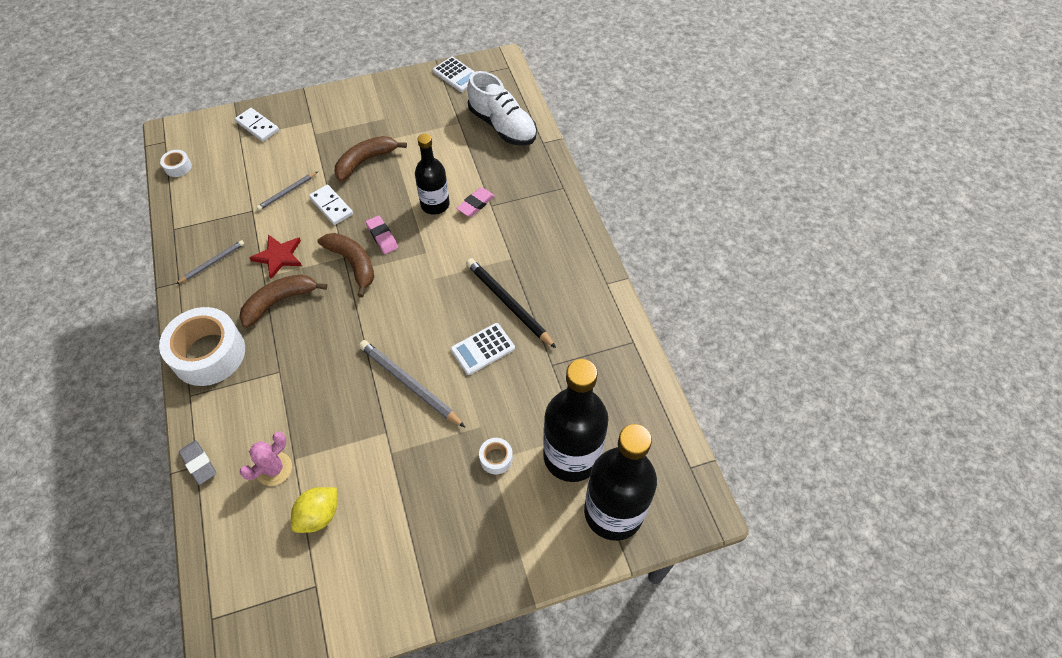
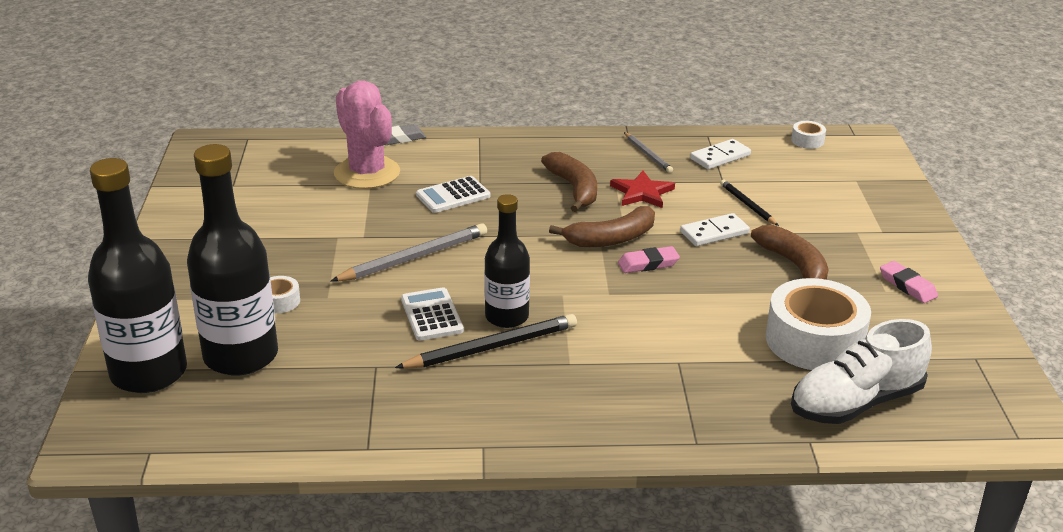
camera: 105 degrees right, 25 degrees down
(209, 354) = (524, 148): white tape -> white tape (814, 340)
(257, 126) = (876, 192): white domino -> white domino (720, 157)
(274, 469) = (367, 173): pink cactus -> pink cactus, size x1.77
(287, 192) = (747, 205): grey pencil -> black pencil
(319, 515) = (299, 192): yellow lemon -> none
(435, 204) = (694, 312): black bottle -> black bottle (507, 317)
(456, 75) = (992, 373): white calculator -> white calculator (453, 195)
(476, 204) = (684, 348): pink eraser -> pink eraser (907, 286)

